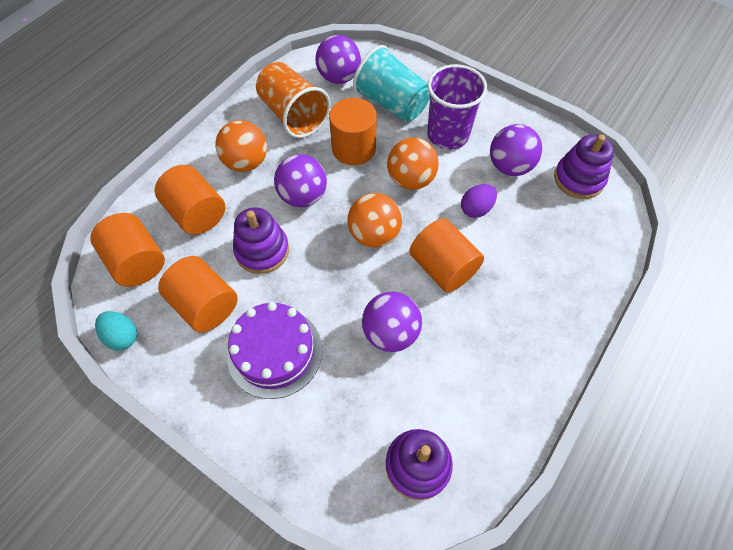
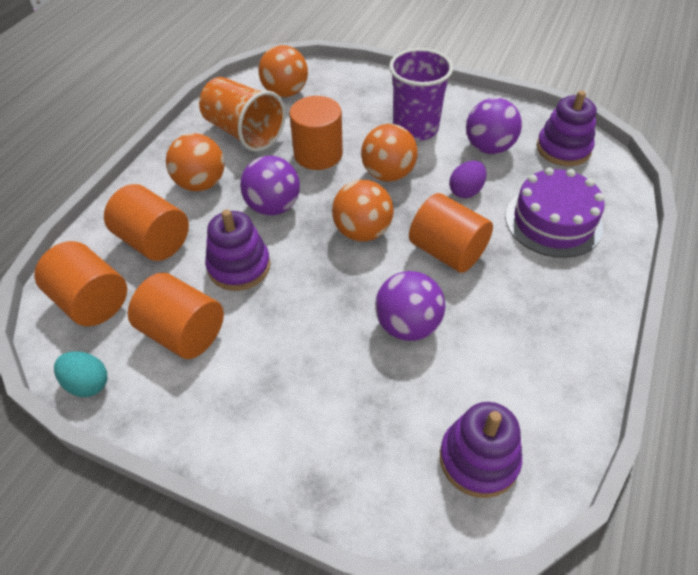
camera: 10 degrees left, 10 degrees down
(274, 352) = (278, 368): purple cake -> purple cake (553, 221)
(339, 77) = (285, 92): purple ball -> orange ball
(392, 103) = (348, 108): turquoise cup -> none

